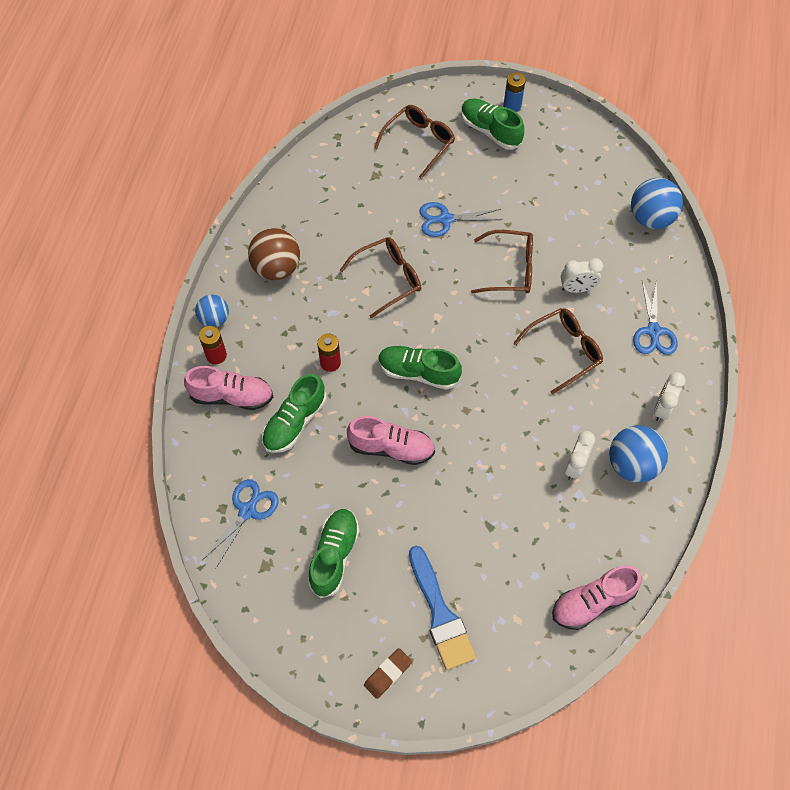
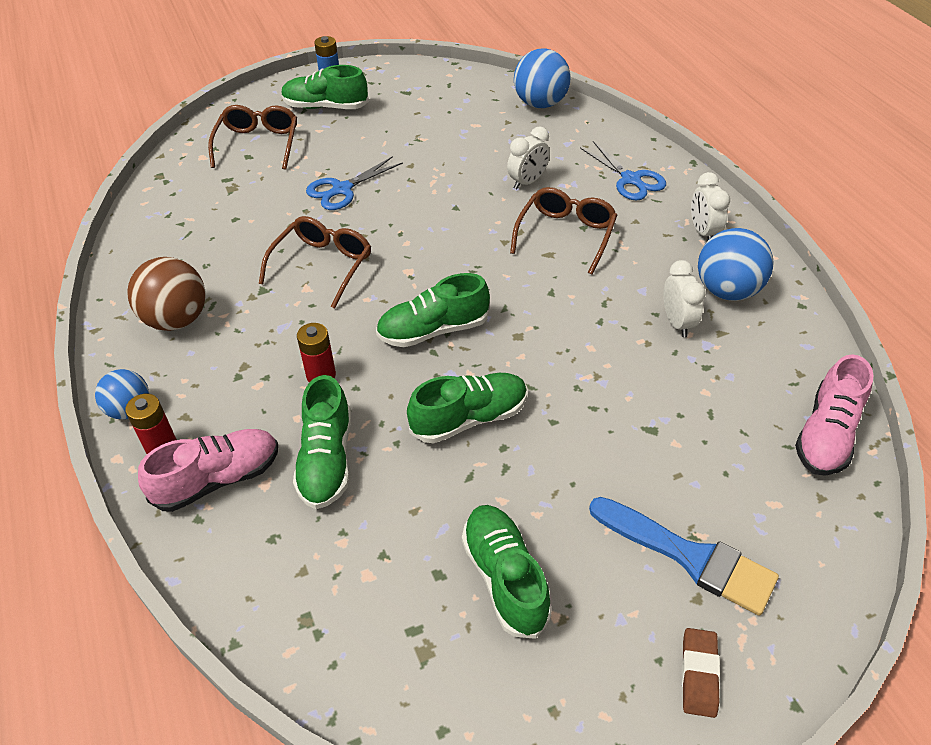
camera: 35 degrees left, 15 degrees down
(248, 510) = (344, 598): blue scissors -> none
(391, 448) = (469, 418): pink shoe -> green shoe
(510, 269) = (447, 197): brown glasses -> none

